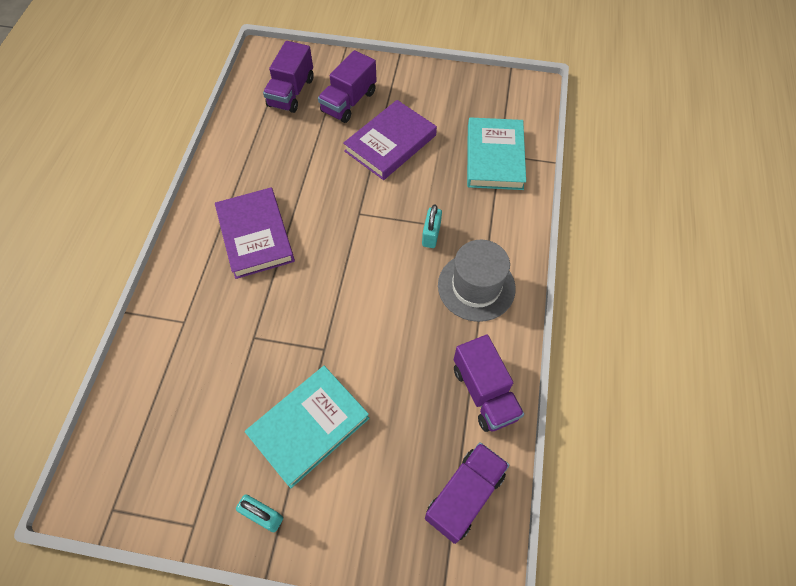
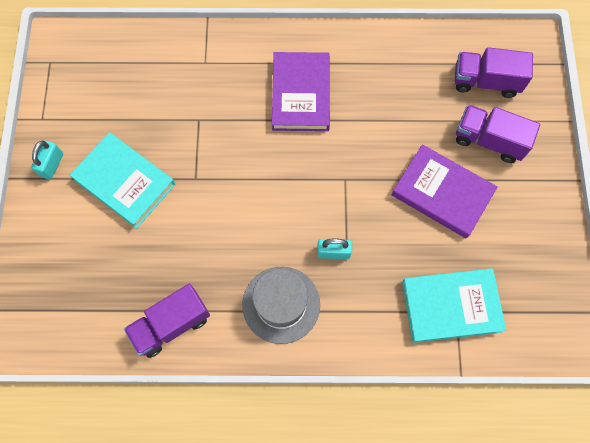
camera: 80 degrees right, 10 degrees up
(255, 235) = (301, 94): purple book -> purple book turned 60 degrees counterclockwise
(464, 495) = (78, 317): purple truck -> none

